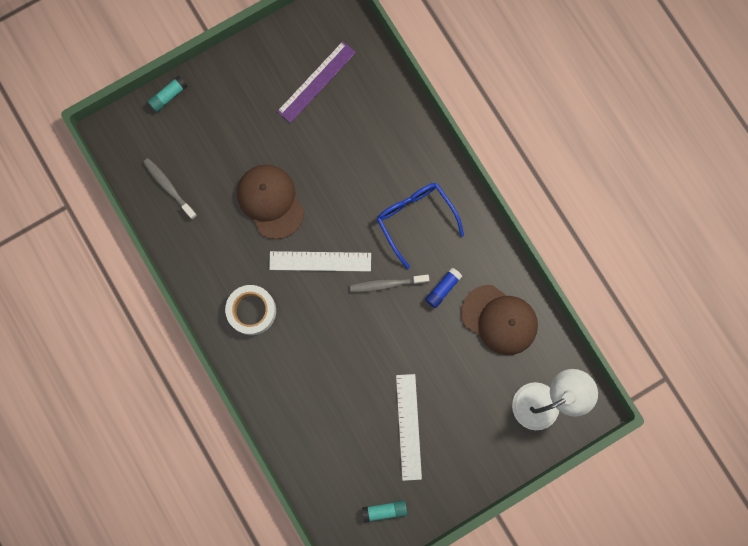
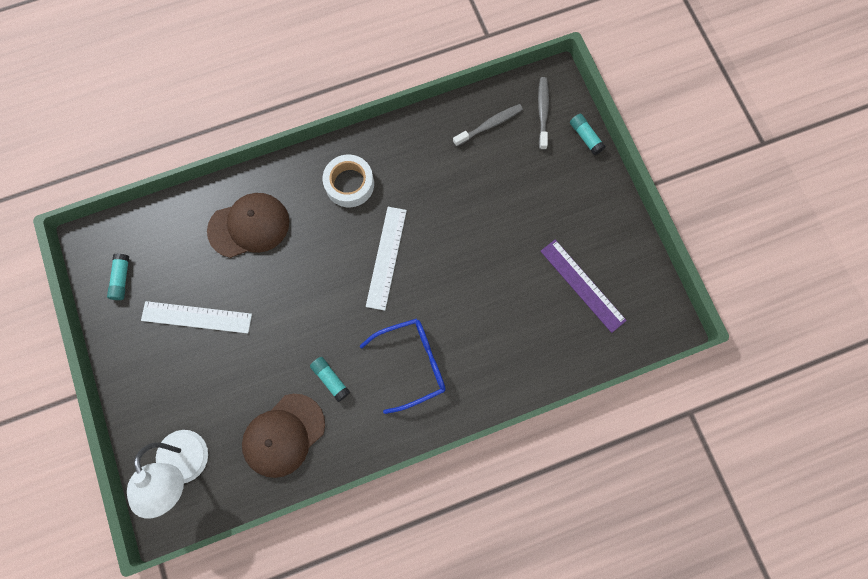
camera: 100 degrees right, 5 degrees down
(270, 201) = (458, 218): brown cap -> brown cap (249, 226)
(386, 284) = (348, 321): grey toothbrush -> grey toothbrush (542, 112)
(442, 289) = (330, 379): blue glue stick -> turquoise glue stick

